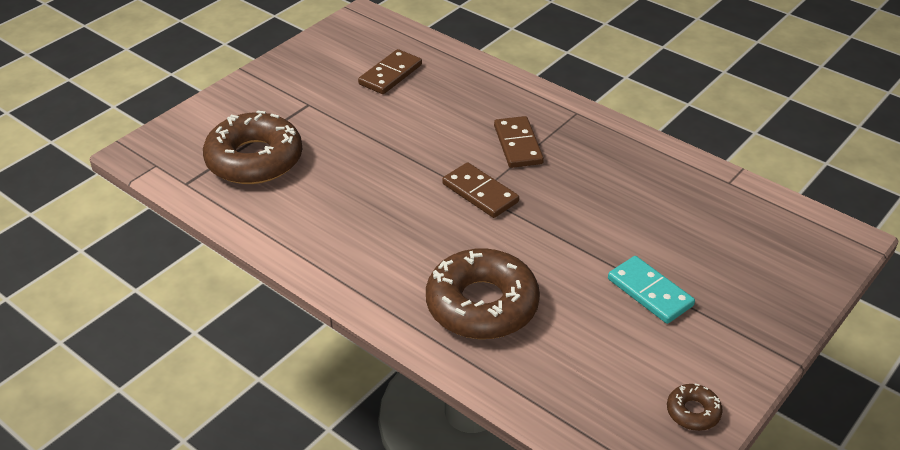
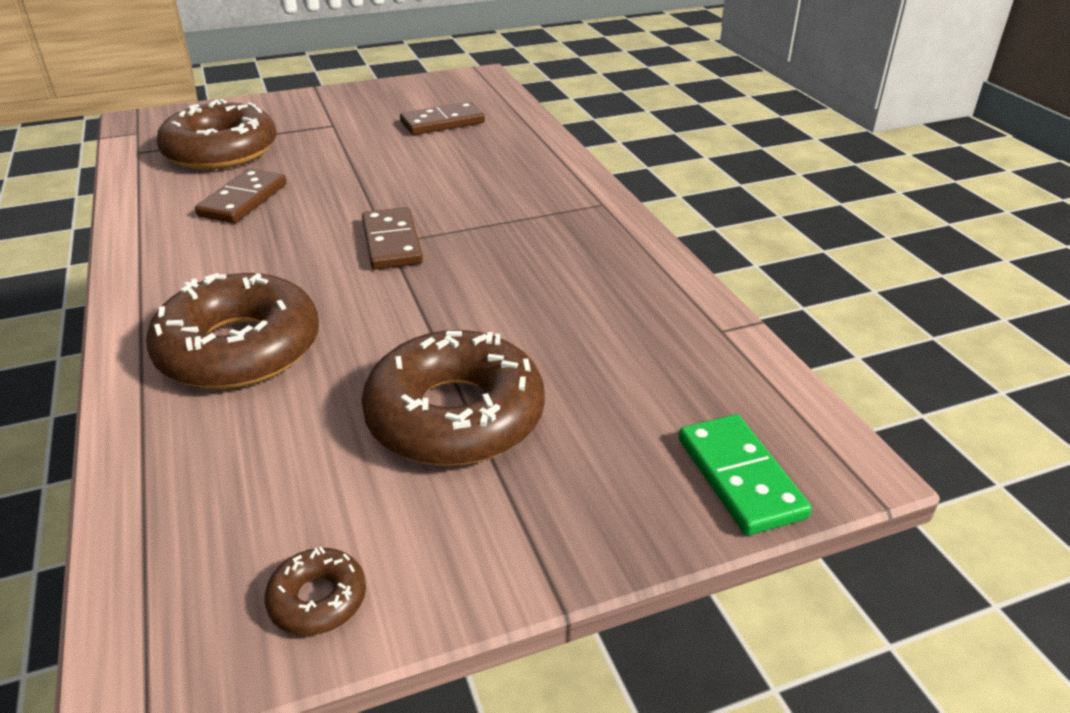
camera: 30 degrees right, 5 degrees down
(518, 145) = (494, 213): brown domino -> brown domino (243, 200)
(649, 292) = (455, 415): turquoise domino -> brown donut
(812, 266) = (739, 477): none -> green domino

